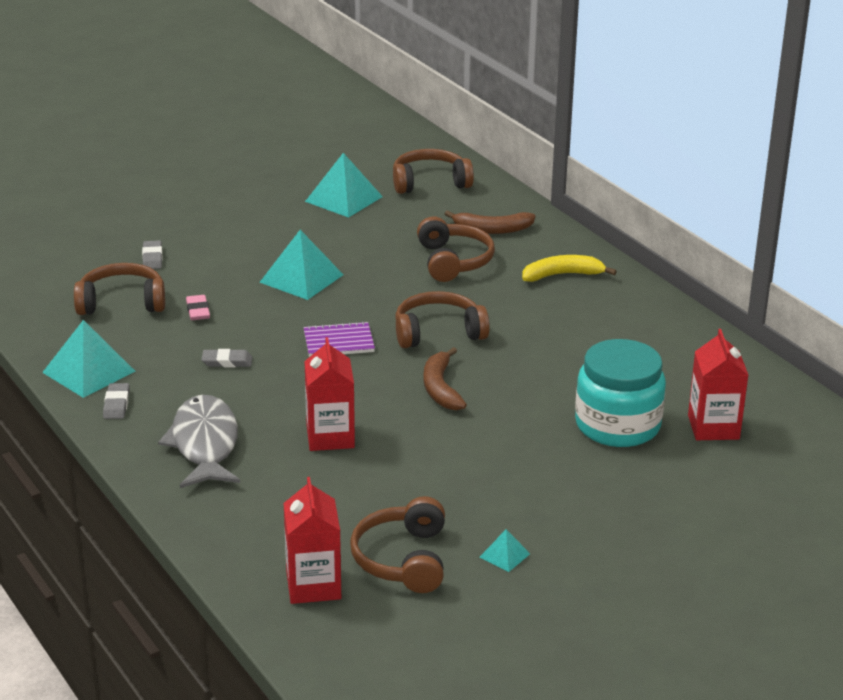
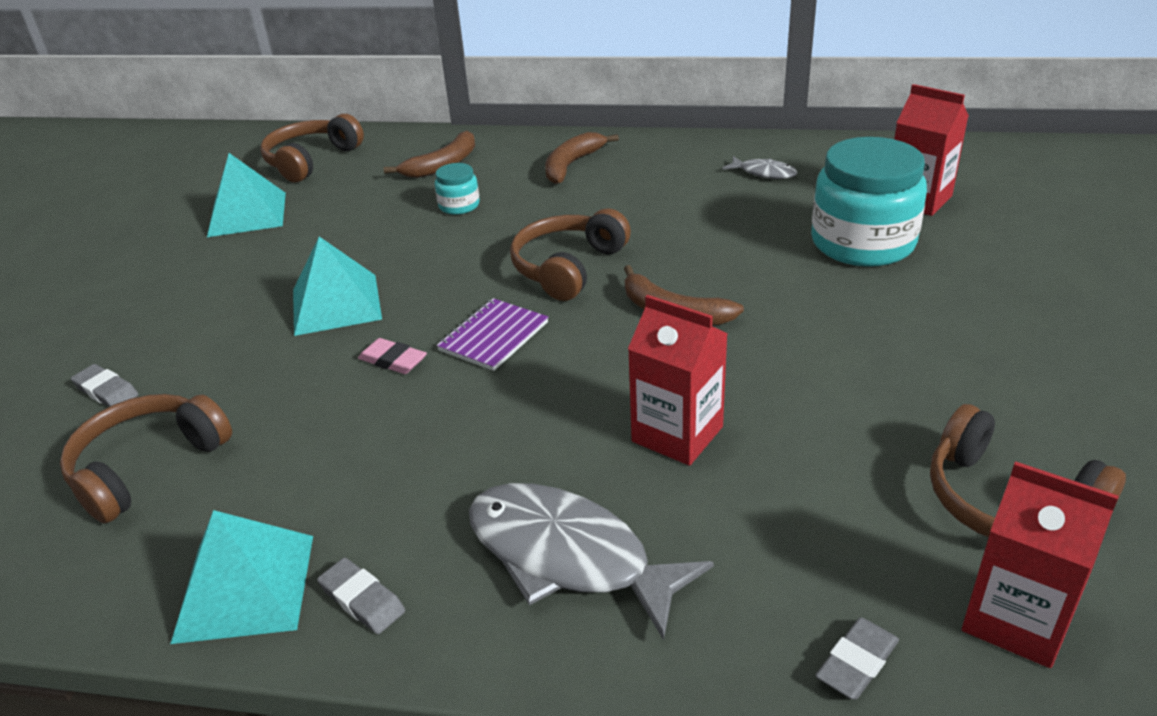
camera: 45 degrees left, 5 degrees up
(198, 311) = (272, 410): pink eraser -> pink eraser (393, 360)
(227, 361) = (411, 440): grey eraser -> grey eraser (856, 662)
(453, 261) = (459, 205): brown headphones -> turquoise jar
(504, 555) = (1056, 417): turquoise pyramid -> none
(562, 275) = (572, 165): yellow banana -> brown banana
(661, 352) = (764, 173): none -> grey fish

